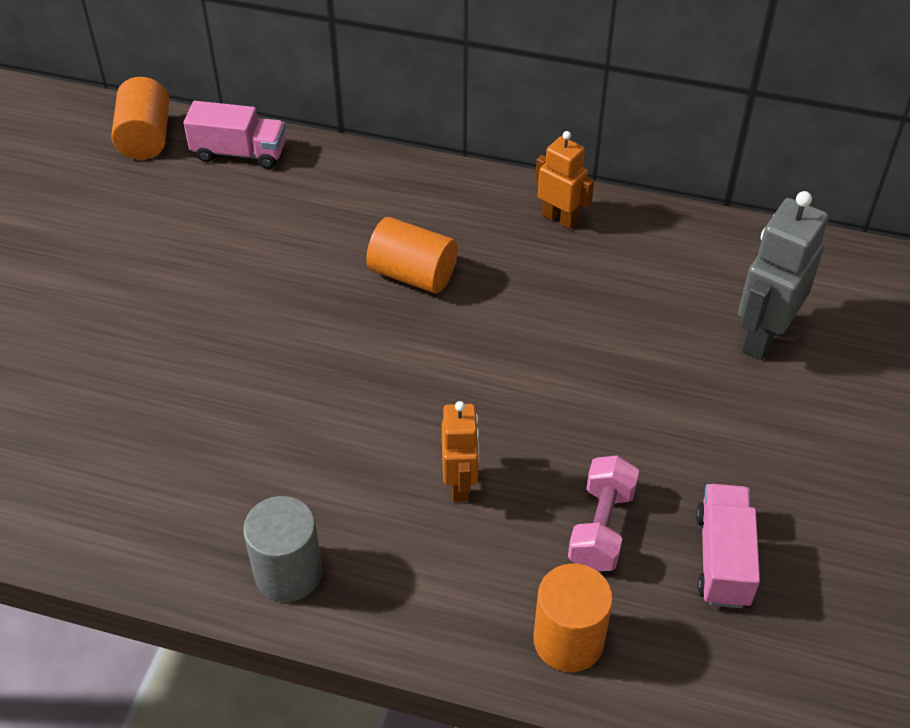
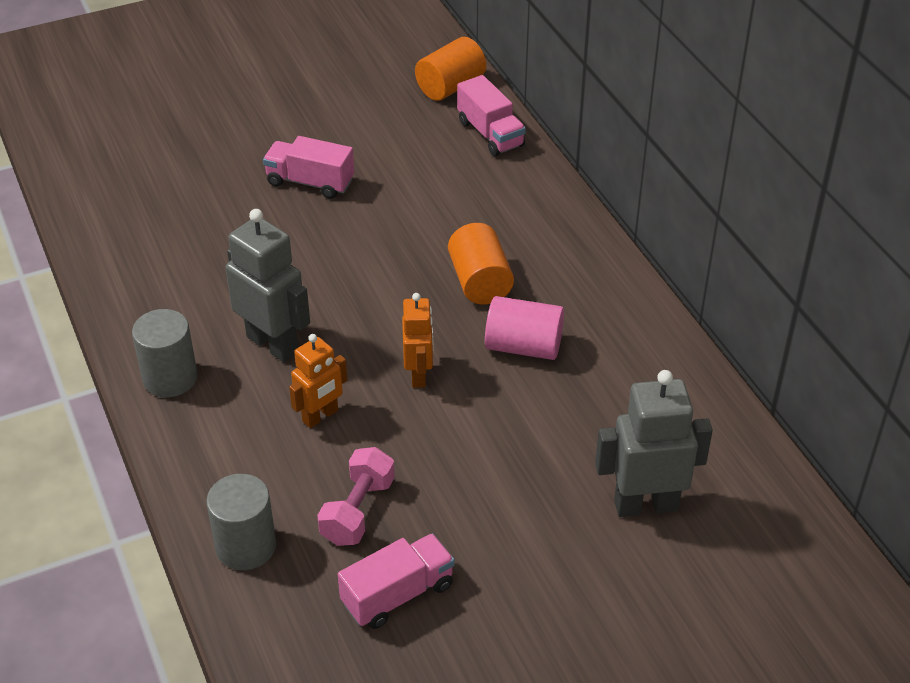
camera: 50 degrees right, 5 degrees down
(146, 305) = (310, 182): none -> pink truck
(330, 463) = (273, 344): none -> grey robot
(518, 296) = (523, 346): none -> pink cylinder
(559, 218) = (628, 323): orange robot -> orange robot (419, 375)
(568, 640) = (246, 546): orange cylinder -> grey cylinder
(601, 527) = (358, 511): pink dumbbell -> pink dumbbell turned 45 degrees counterclockwise

